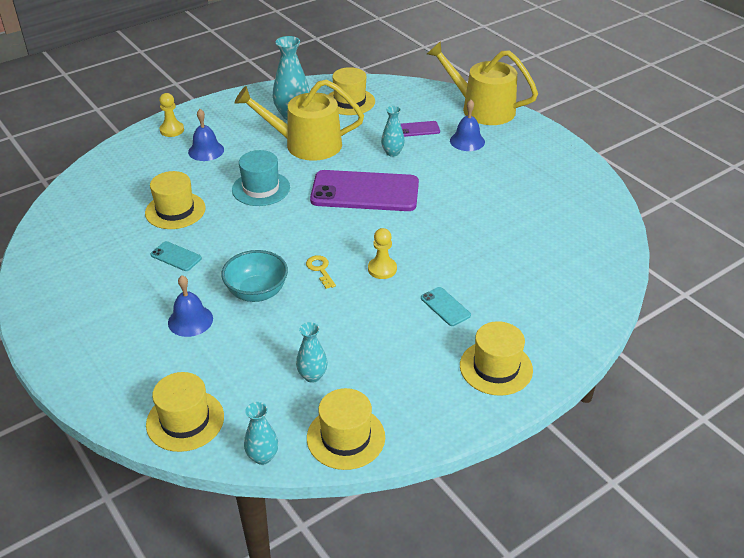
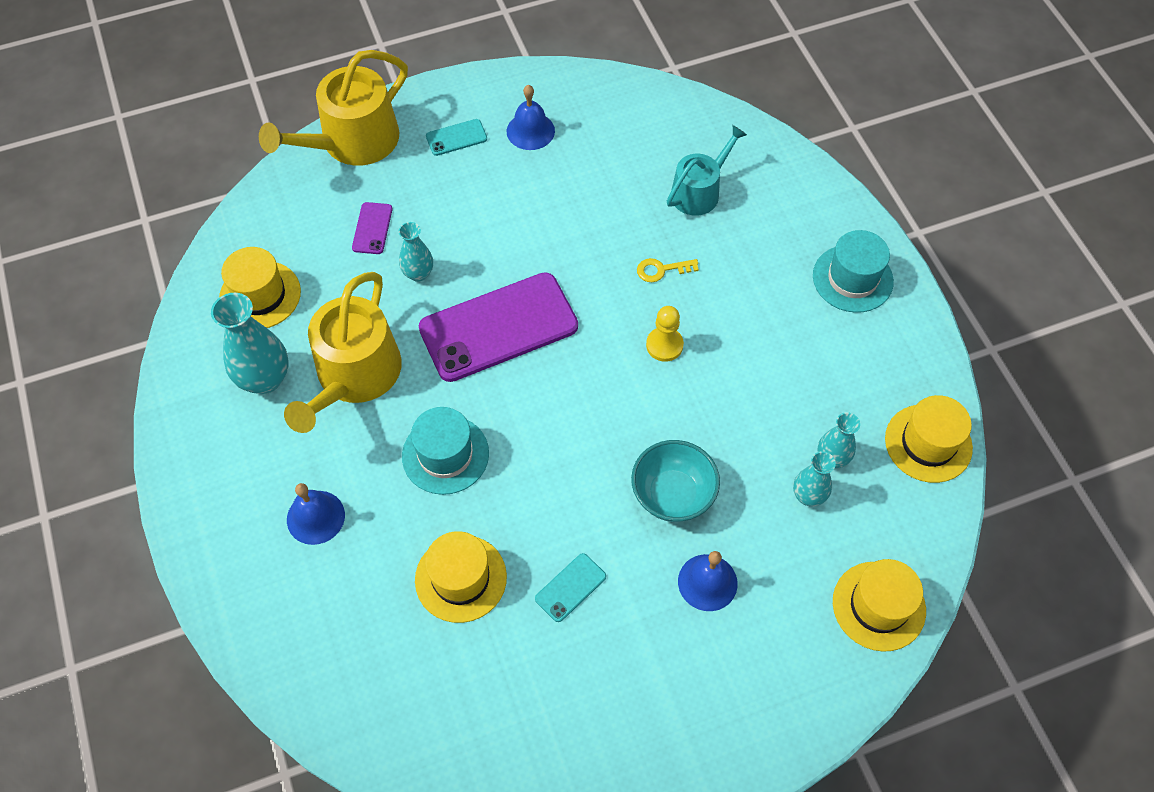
camera: 75 degrees left, 20 degrees up
(172, 130) = (232, 562): yellow pawn -> none
(262, 457) = (943, 530): turquoise vase -> turquoise vase (808, 496)
(320, 270) = (647, 413): yellow key -> yellow key (661, 270)
(365, 192) = (498, 327): purple phone -> purple phone turned 45 degrees clockwise
(445, 307) = (747, 298): turquoise phone -> turquoise phone (456, 138)
(467, 141) = (424, 181): blue bell -> blue bell (530, 131)
(496, 367) = (852, 278): yellow hat -> turquoise hat
(535, 265) = (699, 191): none -> turquoise watering can

